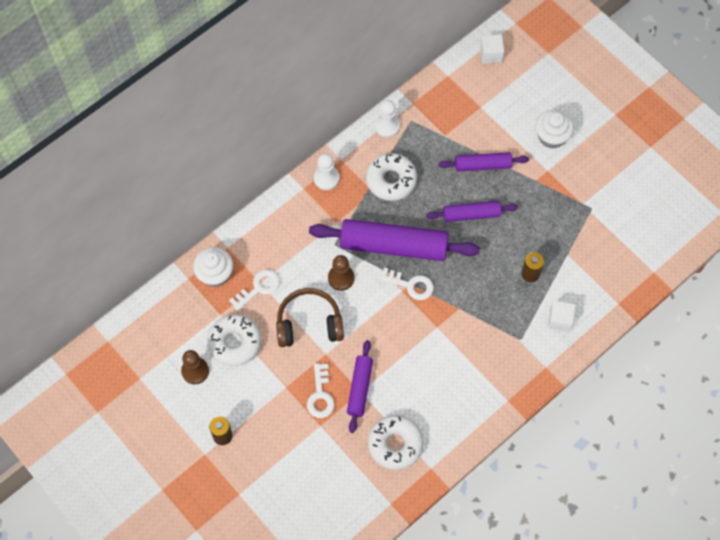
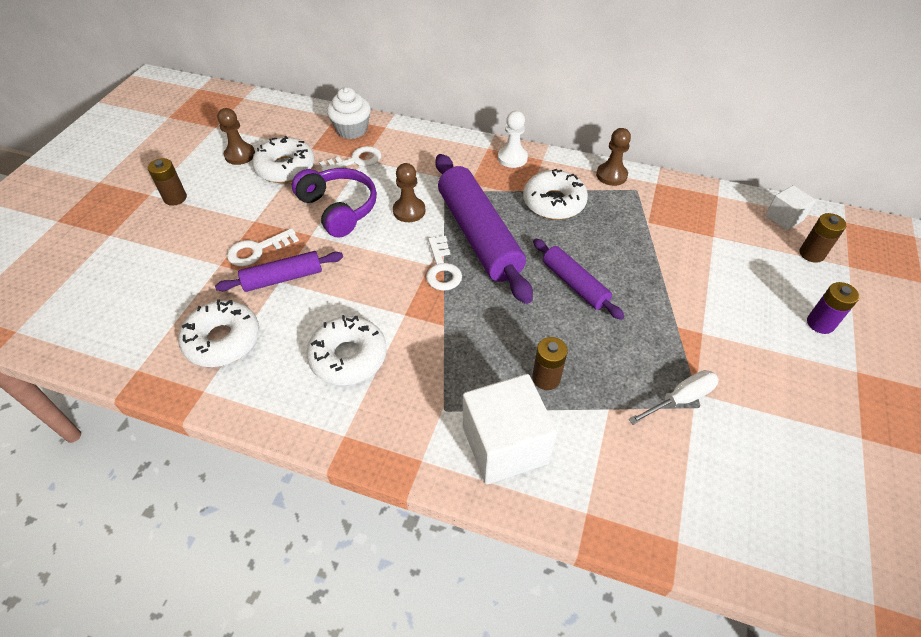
camera: 60 degrees right, 15 degrees down
(259, 288) = (356, 160): white key -> white key turned 45 degrees counterclockwise
(309, 324) = (339, 209): brown headphones -> purple headphones
(387, 126) = (611, 175): white pawn -> brown pawn
(452, 374) = (348, 357): none -> white donut
(483, 165) = (645, 268): purple rolling pin -> none
(528, 65) = (811, 254): none -> brown battery
(551, 137) = (750, 316): white cupcake -> none
(560, 320) = (504, 445): white cube -> white cube, size x1.88
(577, 105) = (820, 323): none -> purple battery
(582, 214) = (680, 399): none -> white screwdriver

